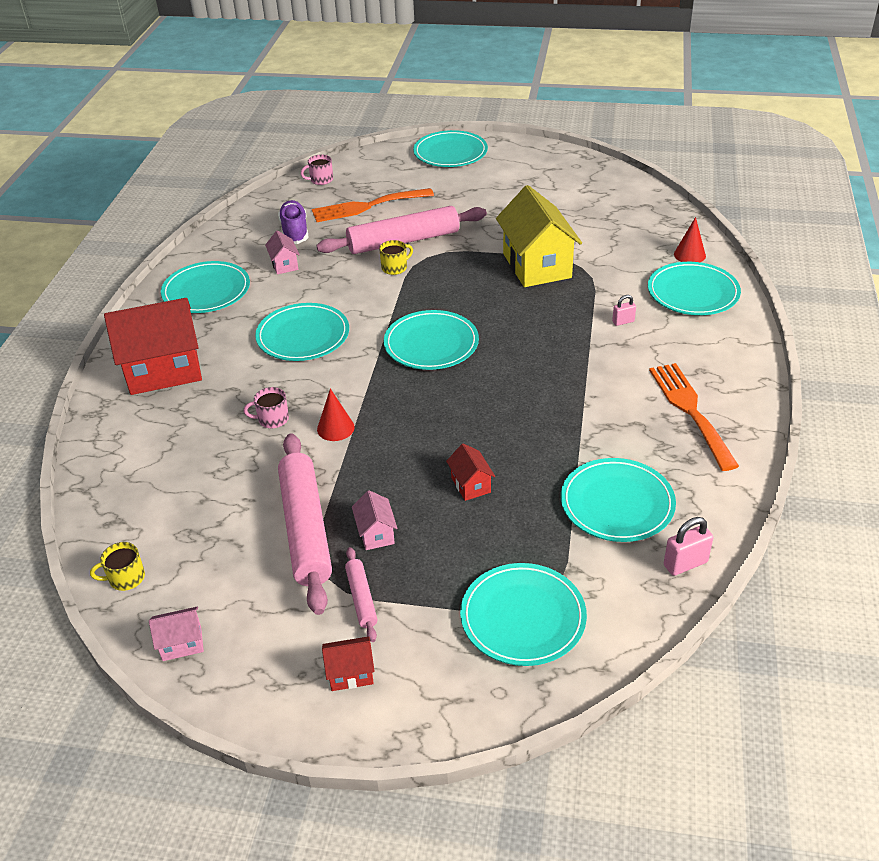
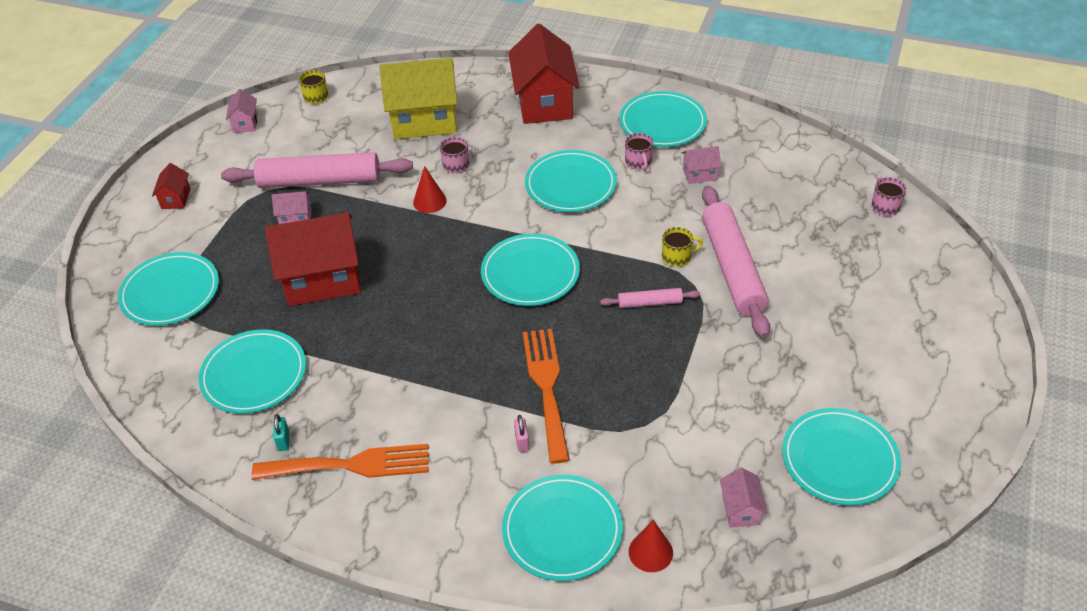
camera: 100 degrees right, 5 degrees up
(267, 299) = (638, 162): none -> pink mug
(295, 231) = (766, 183): purple shoe -> none
(361, 598) = (236, 207): pink rolling pin -> pink rolling pin (650, 303)
(367, 206) = (816, 242): orange fork -> orange fork (546, 387)
(395, 268) = (677, 257): yellow mug -> yellow mug turned 75 degrees counterclockwise
(450, 153) = (958, 333): turquoise plate -> turquoise plate (839, 459)
(470, 485) = (322, 279): red house -> red house, size x2.25
(536, 266) = (656, 381): yellow house -> yellow house (424, 120)
(636, 224) = (741, 509): none -> pink house
(685, 460) = (283, 441): none -> turquoise padlock
(685, 564) = (164, 406): pink padlock -> none

